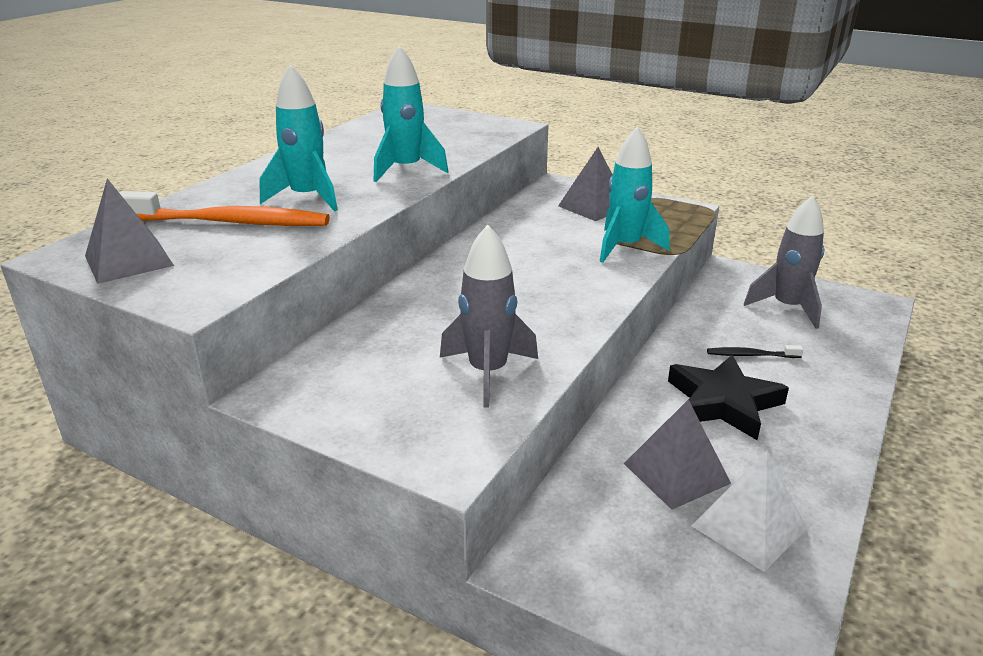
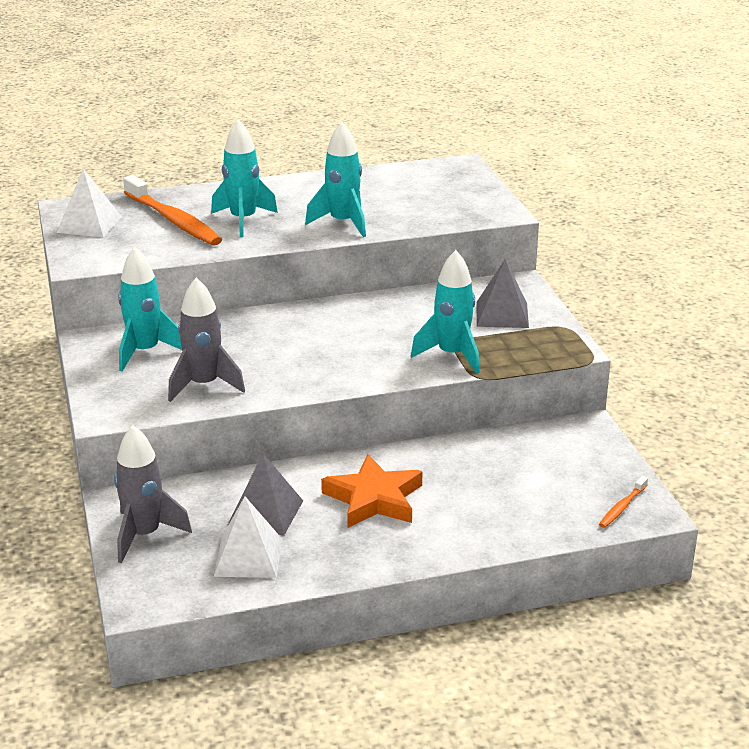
camera: 45 degrees right, 0 degrees up
(128, 260) = (89, 224): grey pyramid -> white pyramid
(361, 374) = (145, 352): none -> turquoise rocket
(723, 402) = (374, 499): black star -> orange star
(750, 355) = (459, 486): black toothbrush -> none
(787, 308) = (565, 475): grey rocket -> grey rocket (144, 535)
(858, 309) = (622, 507): none -> orange toothbrush

